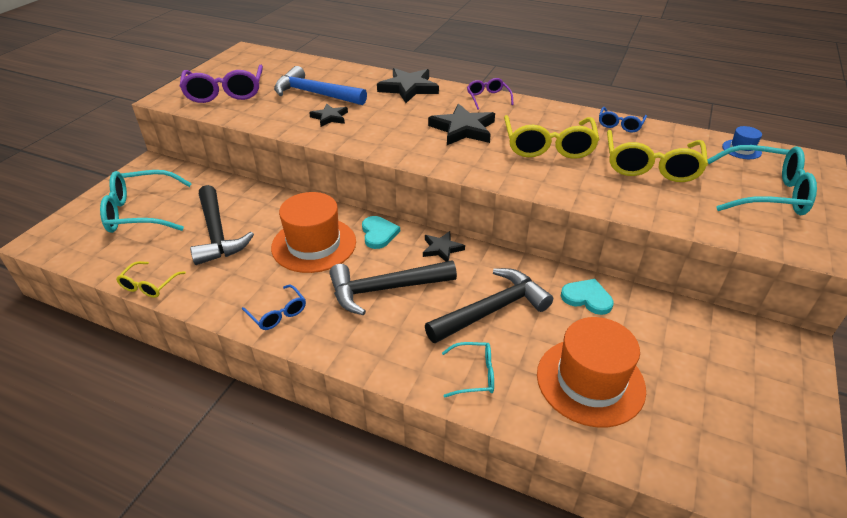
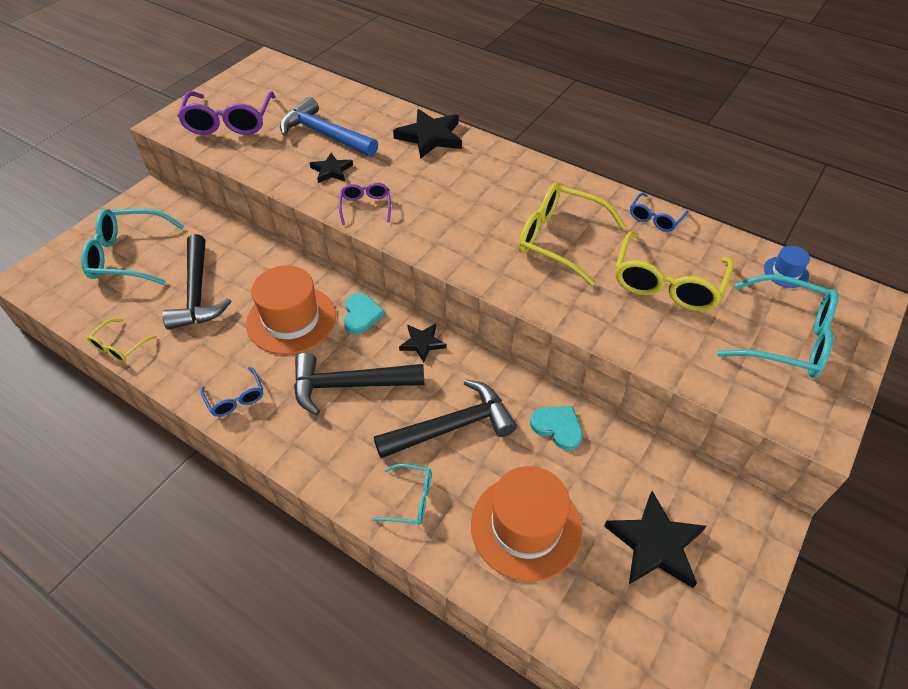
camera: 10 degrees right, 10 degrees up
(463, 129) = (472, 204): black star -> black star (655, 544)
(488, 98) = (515, 161): purple glasses -> purple glasses (365, 207)
(548, 146) = (560, 240): yellow glasses -> yellow glasses turned 105 degrees clockwise

